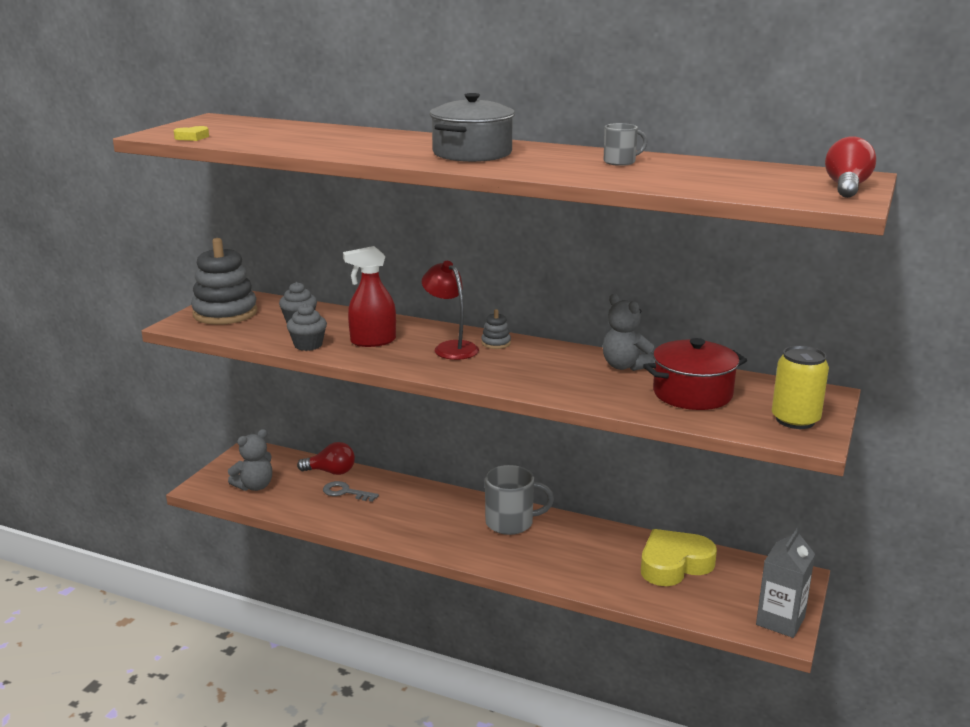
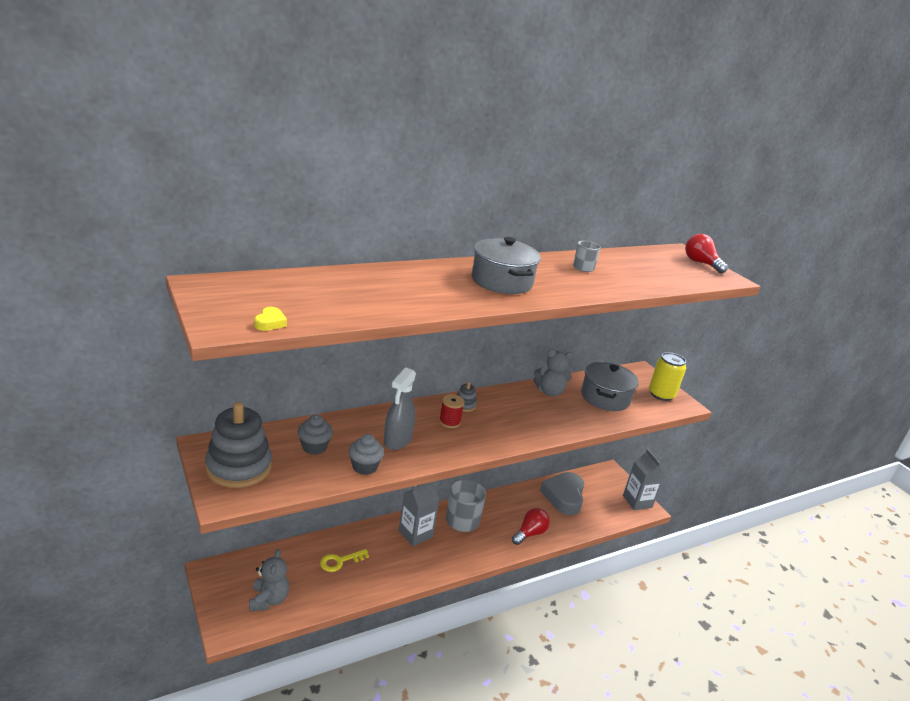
camera: 55 degrees left, 5 degrees up
(331, 472) = (304, 551): red light bulb -> red light bulb (530, 533)
(345, 492) = (340, 561): grey key -> yellow key
(373, 341) = (397, 440): red spray bottle -> grey spray bottle
(443, 508) = (415, 534): none -> grey carton
(451, 347) = (449, 422): red lamp -> red spool
(674, 564) = (563, 496): yellow heart -> grey heart
(692, 394) = (605, 397): red pot -> grey pot

